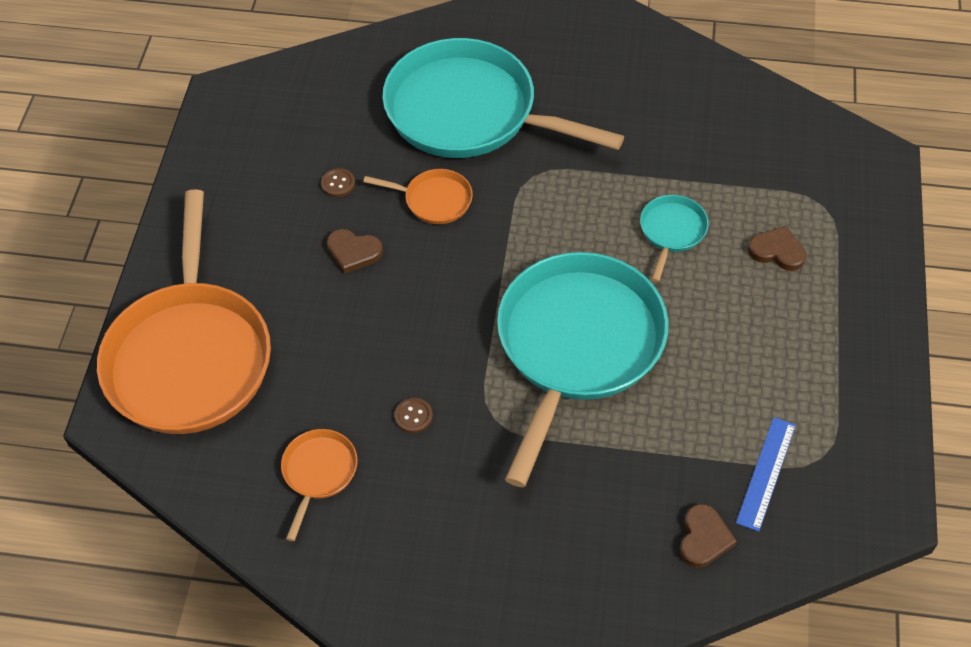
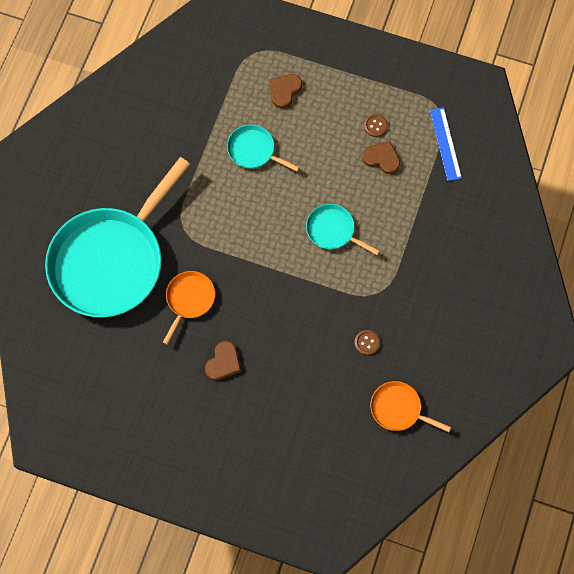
camera: 80 degrees left, 15 degrees up
(190, 356) = (290, 486): orange pan -> none
(338, 184) = (157, 365): brown button -> brown button (375, 126)
(577, 346) = (333, 230): turquoise pan -> turquoise pan, size x0.43
(704, 538) = (482, 190): brown heart -> brown heart (382, 158)
(766, 473) = (445, 144): blue ruler -> blue ruler turned 45 degrees clockwise

